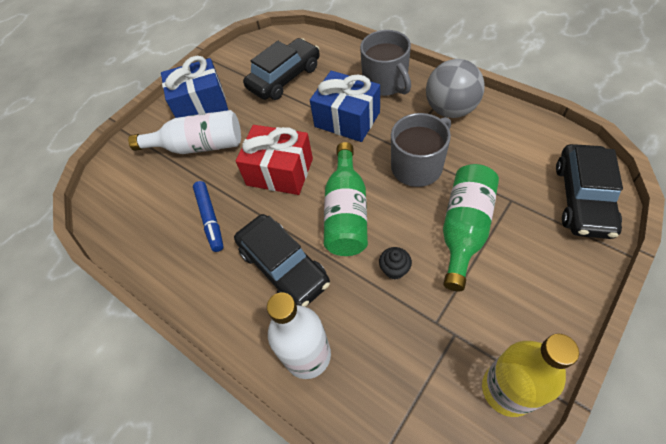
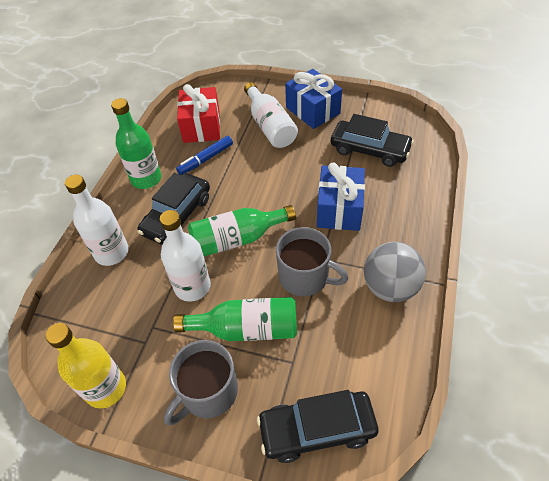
camera: 65 degrees right, 5 degrees down
(203, 292) = (146, 179): none -> green bottle
(280, 172) = (263, 183): red gift -> red gift (201, 126)
(385, 83) = (401, 225): grey mug -> grey mug (208, 392)
(394, 269) = (192, 286): black cupcake -> white bottle

